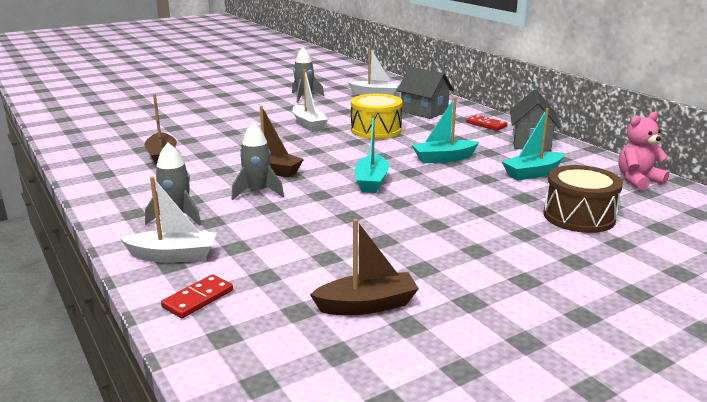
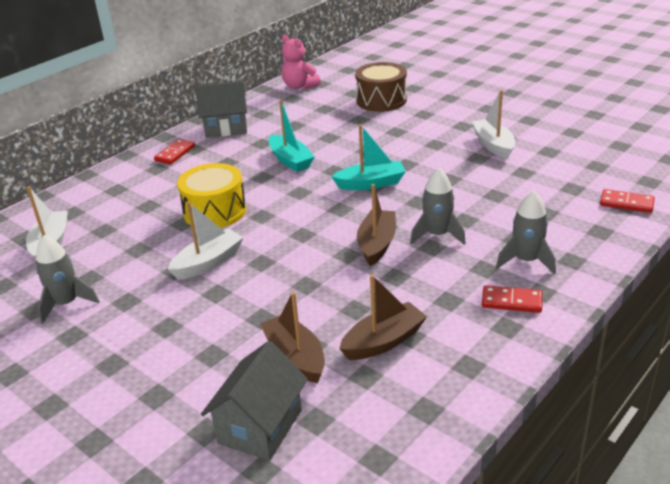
camera: 105 degrees left, 10 degrees up
(139, 200) = (511, 301): none -> red domino
(173, 256) = (588, 235): white boat -> white boat (493, 145)
(367, 305) = (566, 146): brown boat -> brown boat (295, 357)
(424, 112) = (132, 194): grey house -> grey house (260, 426)
(532, 173) = (306, 121): turquoise boat -> none

